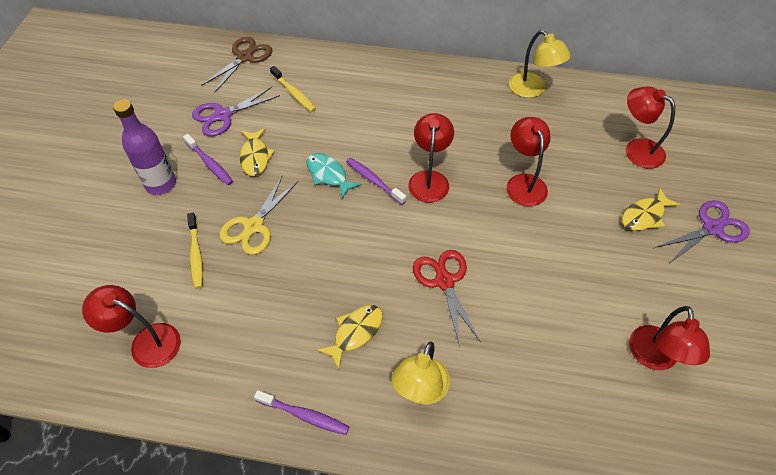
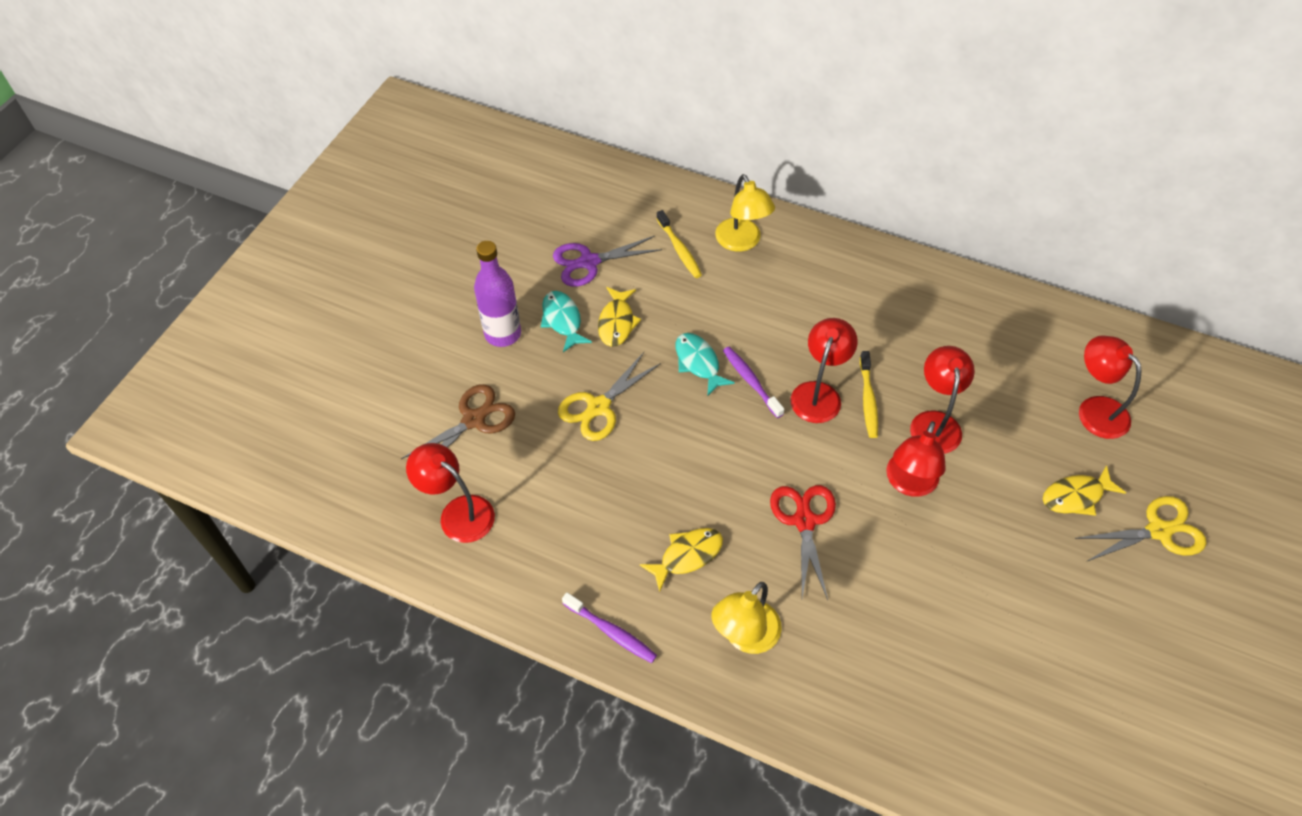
camera: 15 degrees right, 0 degrees up
(196, 254) = (528, 426): yellow toothbrush -> yellow toothbrush (868, 399)
(210, 164) = (562, 320): purple toothbrush -> turquoise fish
(245, 57) = (629, 190): brown scissors -> brown scissors (474, 420)
(532, 90) = (982, 303): yellow lamp -> yellow lamp (742, 242)
(654, 358) = (1029, 667): red lamp -> red lamp (909, 484)
(712, 228) = (1159, 531): purple scissors -> yellow scissors

